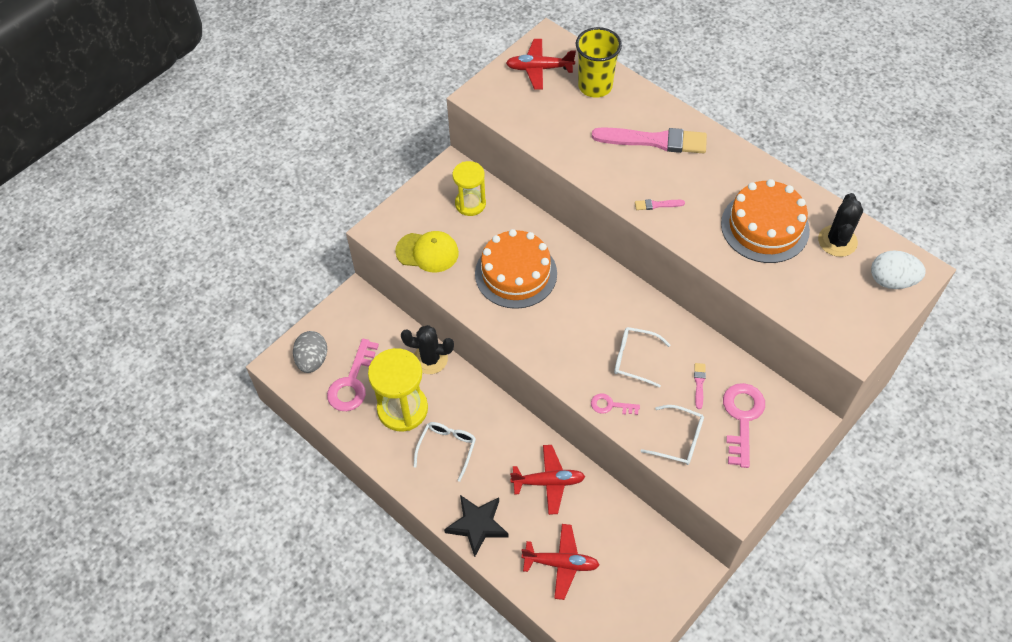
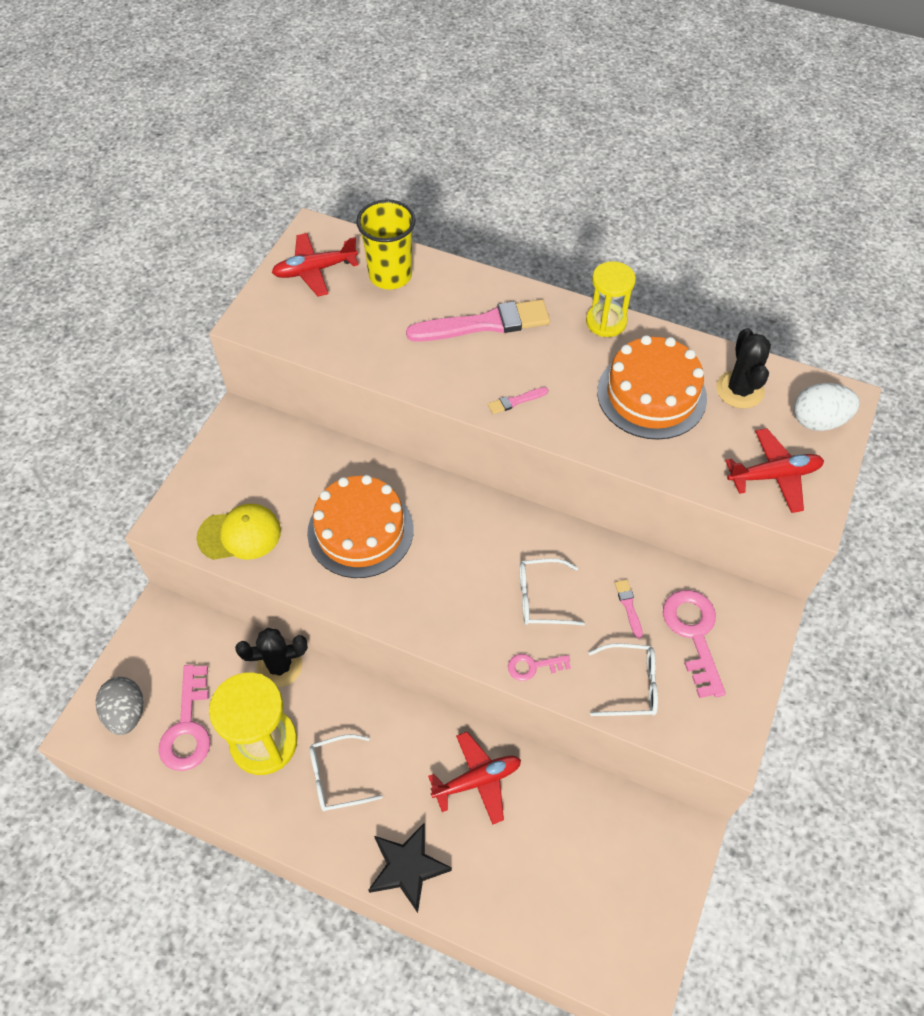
camera: 20 degrees left, 0 degrees up
(447, 448) = (337, 777): white glasses -> white glasses turned 105 degrees counterclockwise
(470, 204) = (275, 458): yellow hourglass -> yellow hourglass (606, 322)
(561, 563) = (528, 883): red plane -> red plane (774, 475)

